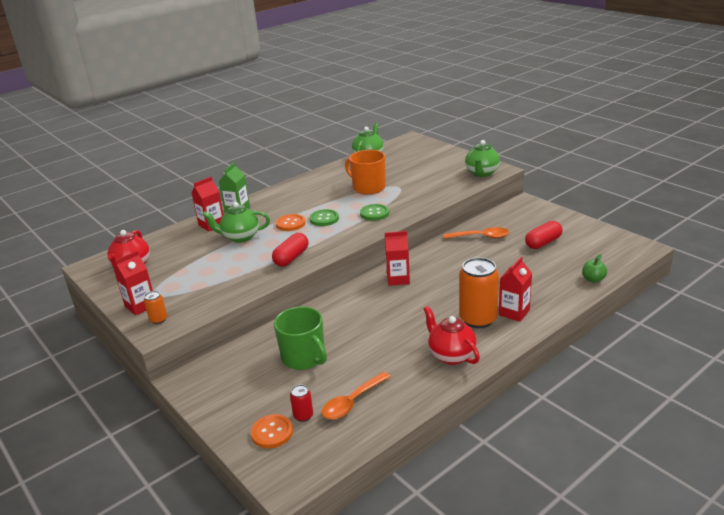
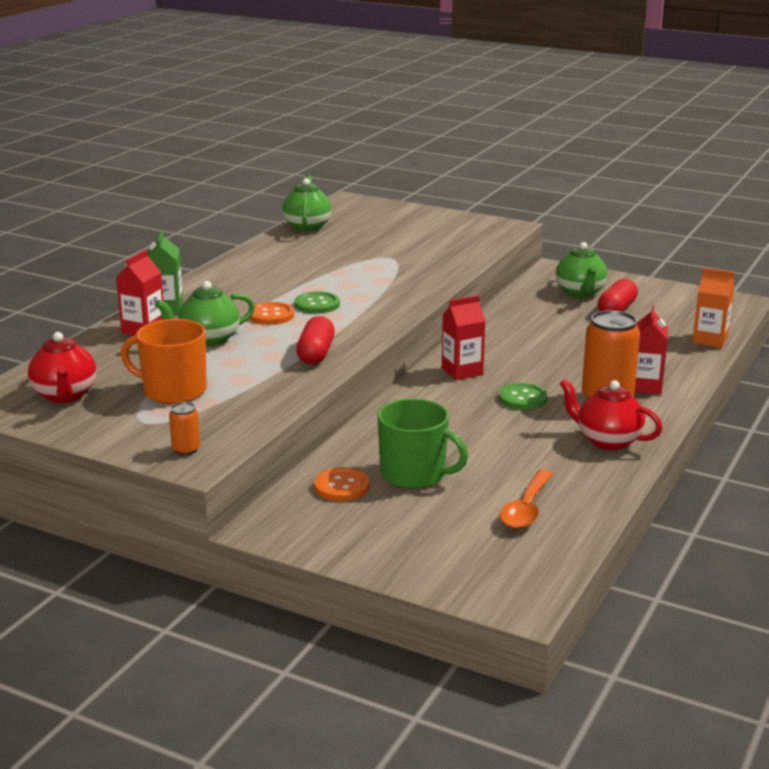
camera: 25 degrees left, 5 degrees down
(140, 306) = (137, 438): red carton -> none
(272, 432) = (449, 558): orange button -> orange button (341, 486)
(303, 416) = (475, 534): red can -> none
(368, 187) = (345, 262): orange mug -> orange mug (173, 391)
(374, 213) = (385, 291): green button -> green button (522, 398)
(481, 237) = (531, 312): orange spoon -> none
(482, 173) = (491, 232): green teapot -> green teapot (580, 293)
(593, 279) = (710, 340): green apple -> orange carton

